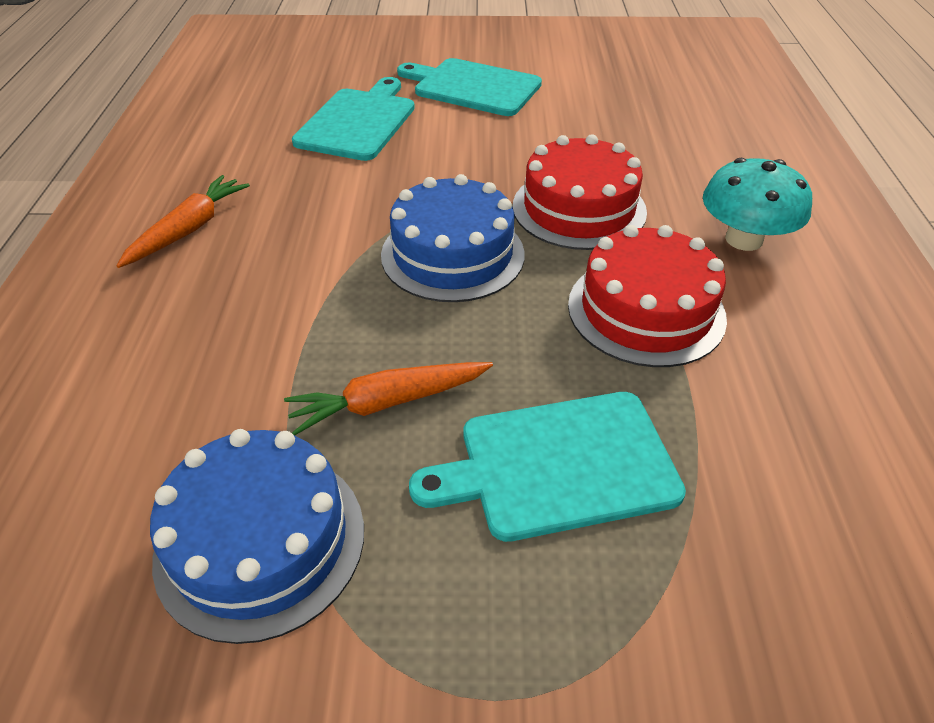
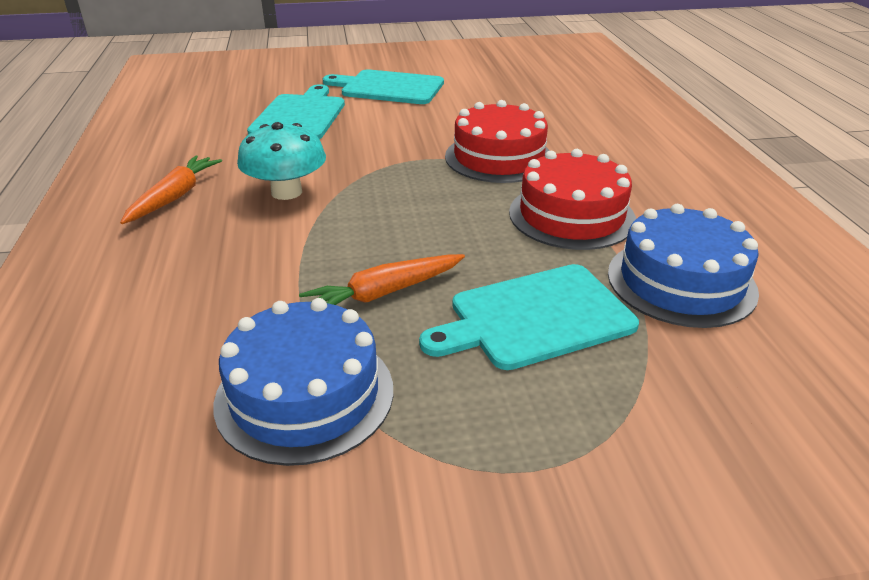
camera: 10 degrees left, 10 degrees down
(452, 254) = (406, 194): blue cake -> blue cake (681, 282)
(743, 239) = (631, 166): turquoise mushroom -> turquoise mushroom (286, 192)

